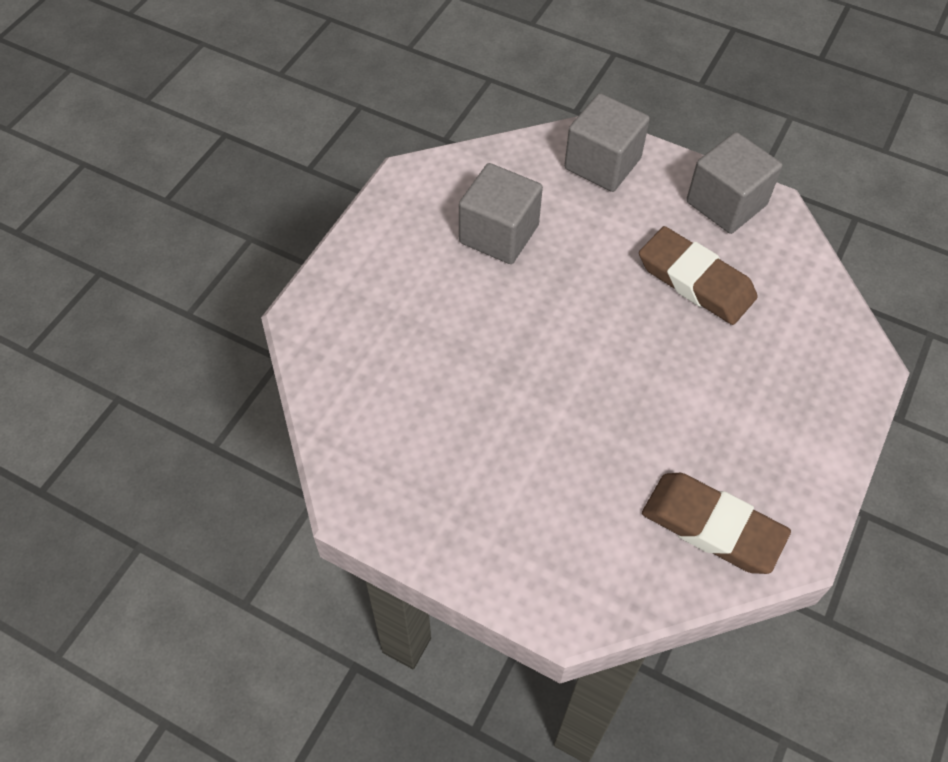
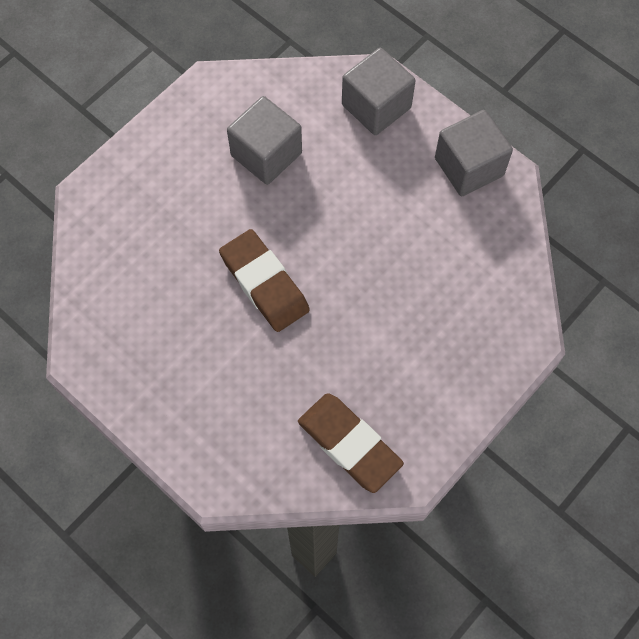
camera: 15 degrees right, 10 degrees up
(695, 280) = (415, 233): brown eraser -> brown eraser (264, 283)

